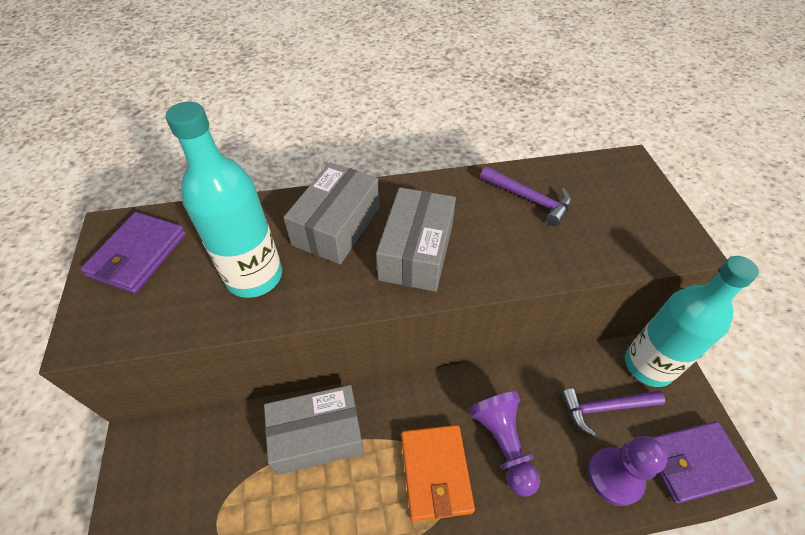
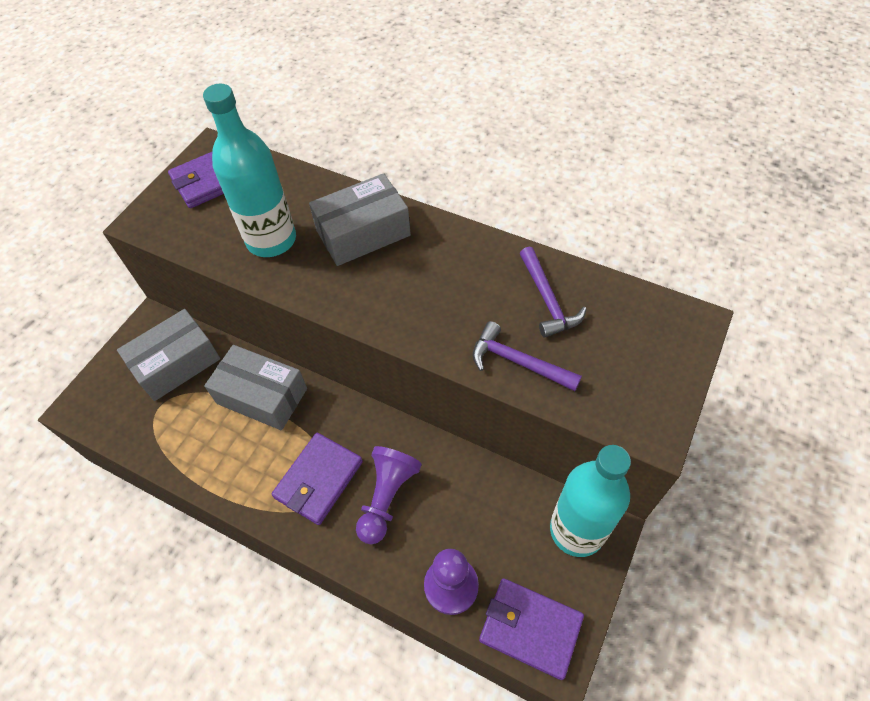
camera: 40 degrees right, 5 degrees up
(416, 252) = (403, 290): grey box -> grey box (176, 364)
(436, 473) = (319, 480): orange wallet -> purple wallet
(605, 408) = (498, 533): purple hammer -> purple hammer (518, 362)

